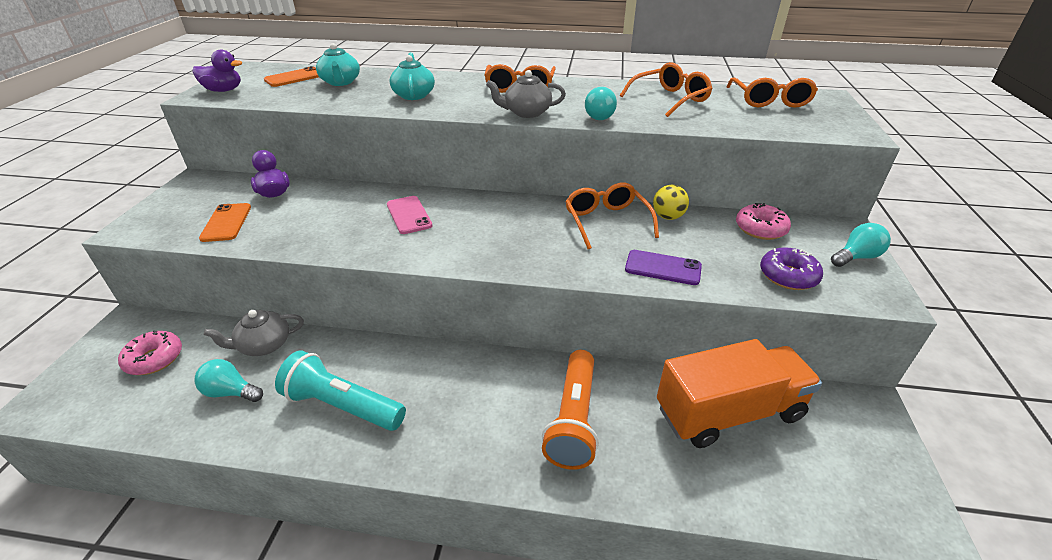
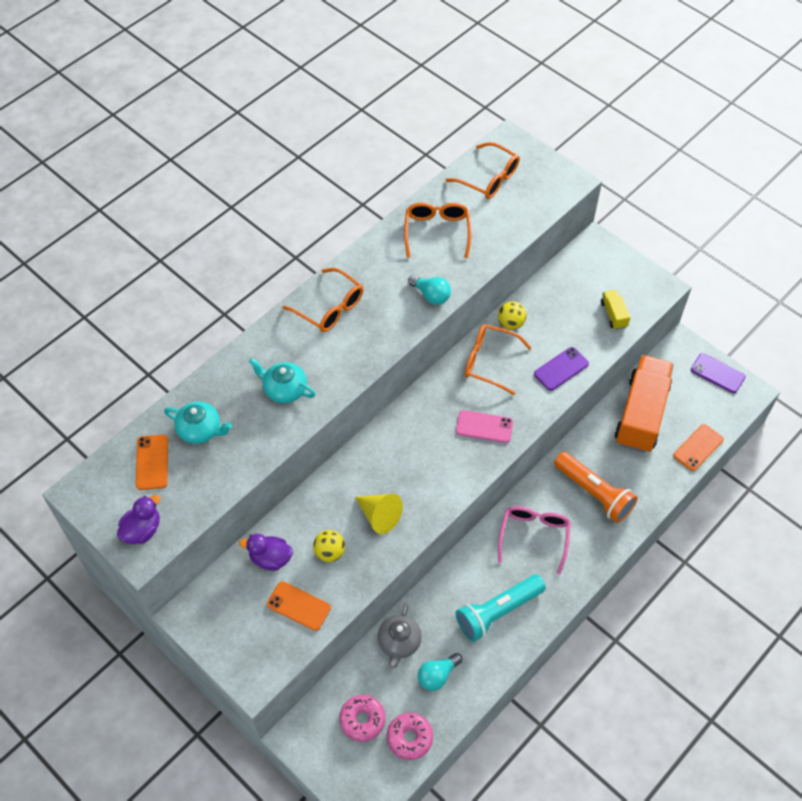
camera: 55 degrees left, 20 degrees up
(299, 217) = (330, 552): none -> yellow ball
(360, 227) = (379, 516): none -> yellow cone
(409, 215) = (385, 477): pink phone -> pink phone (484, 427)
(467, 391) = (534, 536): none -> pink glasses
(526, 113) = (388, 335): grey teapot -> none
(759, 504) = (698, 447): none -> orange phone
(760, 229) = (562, 286): pink donut -> pink donut (409, 738)
(788, 276) = (613, 314): purple donut -> yellow truck
(856, 257) = (622, 266): turquoise light bulb -> none
(893, 467) = (717, 373): none -> purple phone

